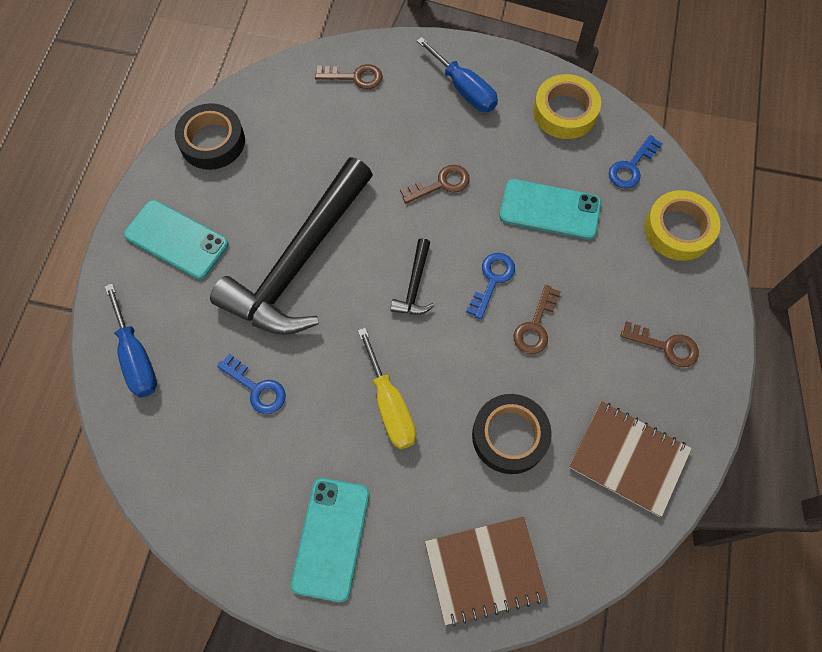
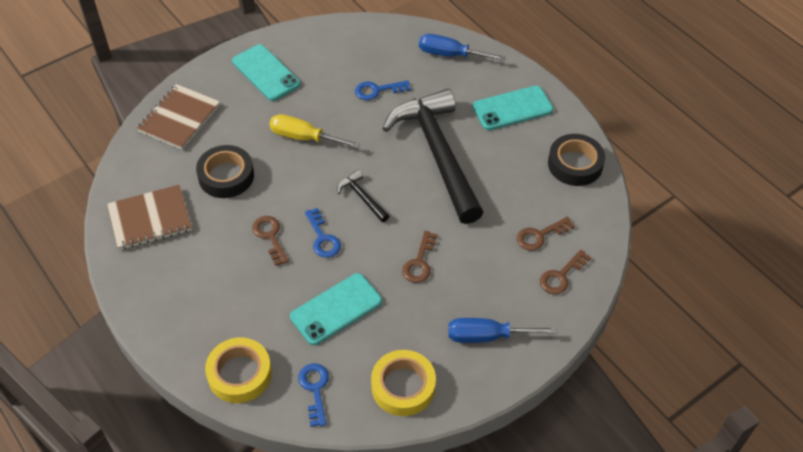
camera: 130 degrees right, 15 degrees down
(666, 346) = (181, 293): brown key -> brown key (540, 235)

